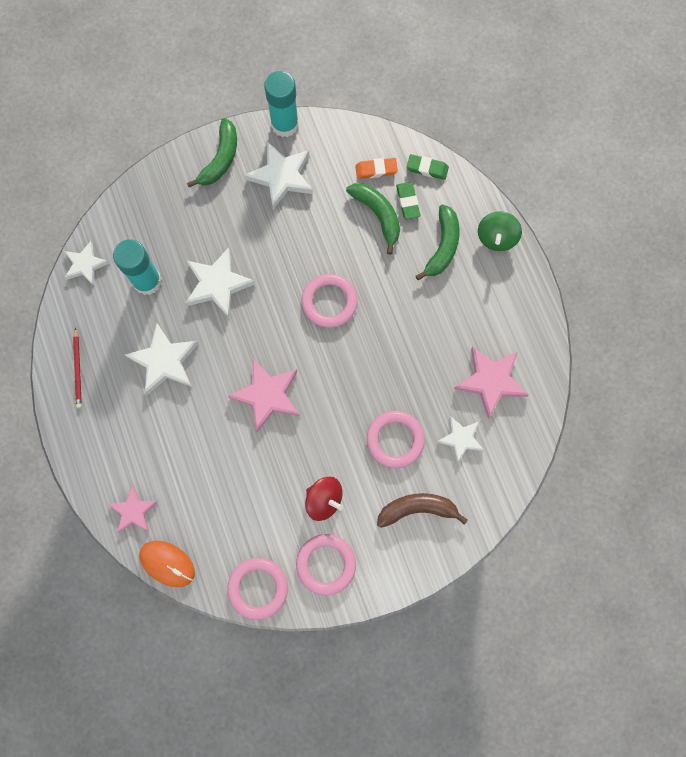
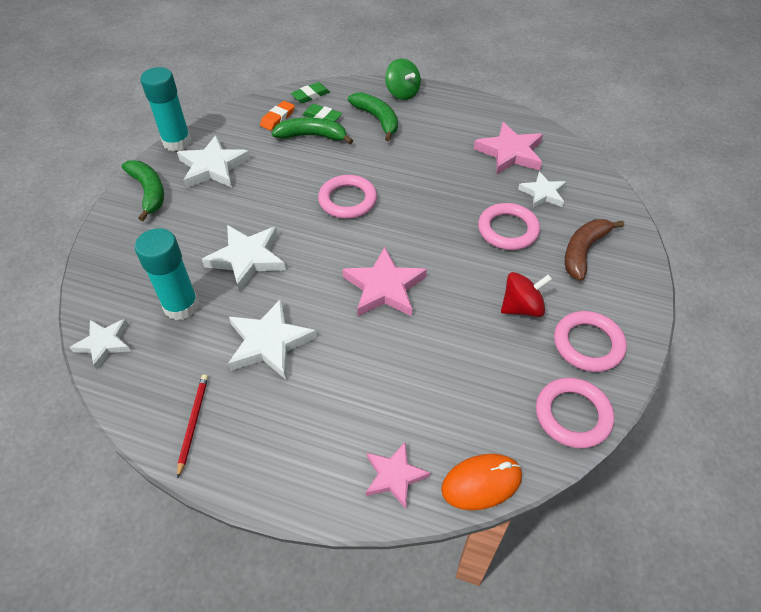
camera: 50 degrees left, 25 degrees down
(78, 369) = (193, 423): red pencil -> red pencil turned 120 degrees counterclockwise

